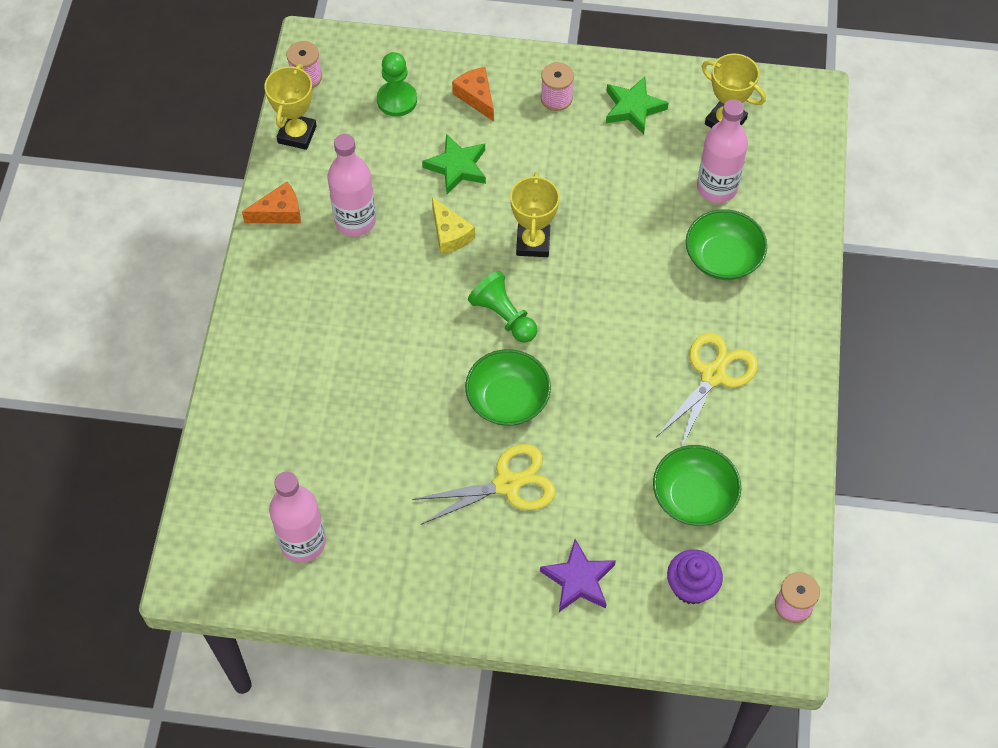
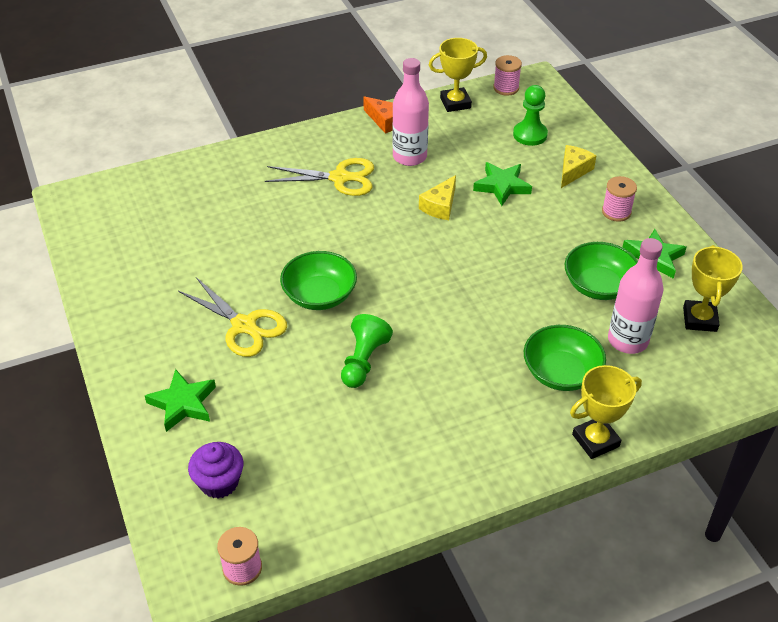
camera: 60 degrees right, 15 degrees down
(303, 542) = (128, 238): pink bottle -> none
(476, 97) = (573, 171): orange cheese -> yellow cheese
(503, 316) = (392, 263): green pawn -> green pawn (363, 361)
(533, 243) = (472, 252): yellow trophy -> yellow trophy (595, 440)
(578, 580) = (183, 403): purple star -> green star
(693, 496) = (308, 448): green bowl -> green bowl (598, 285)
(713, 375) = (438, 413): yellow scissors -> yellow scissors (339, 178)

